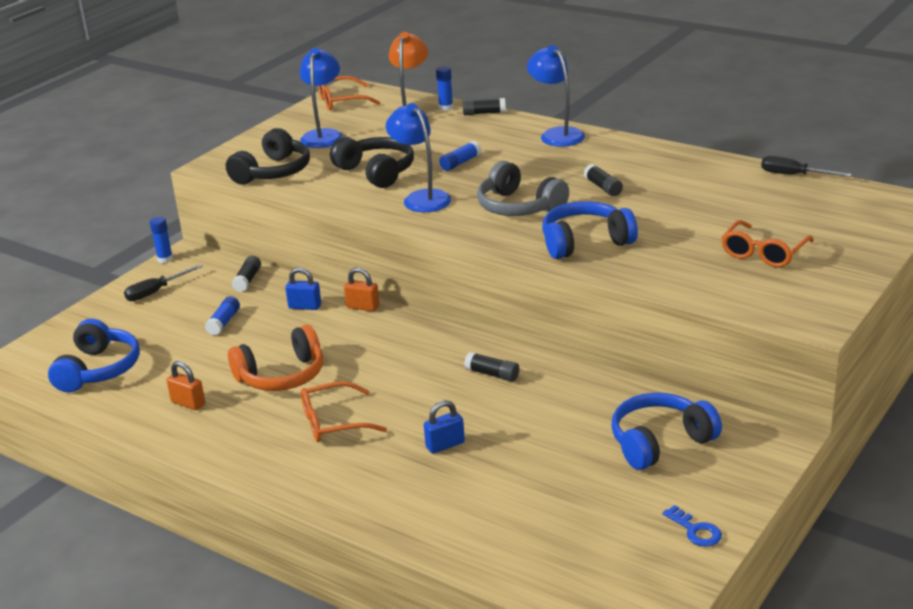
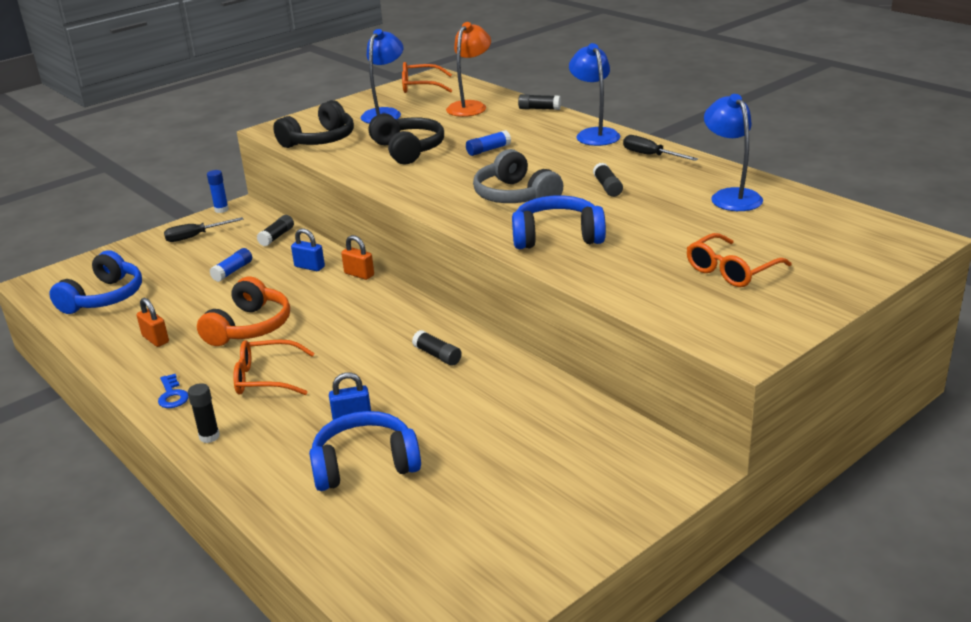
camera: 15 degrees right, 0 degrees up
(282, 376) = (250, 327): orange headphones -> orange headphones turned 60 degrees counterclockwise
(313, 486) = (209, 436): none -> black glue stick
(421, 198) = (432, 177): blue lamp -> blue lamp (731, 196)
(446, 108) = (508, 101): blue glue stick -> none
(660, 442) = (560, 452): blue headphones -> blue headphones (365, 464)
(695, 530) = (545, 554): blue key -> blue key (172, 395)
(794, 175) = (808, 197): black screwdriver -> black screwdriver (651, 155)

